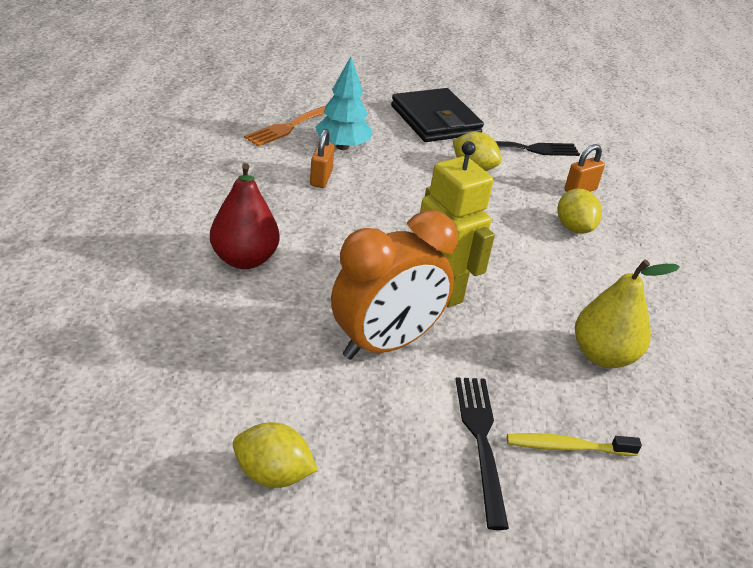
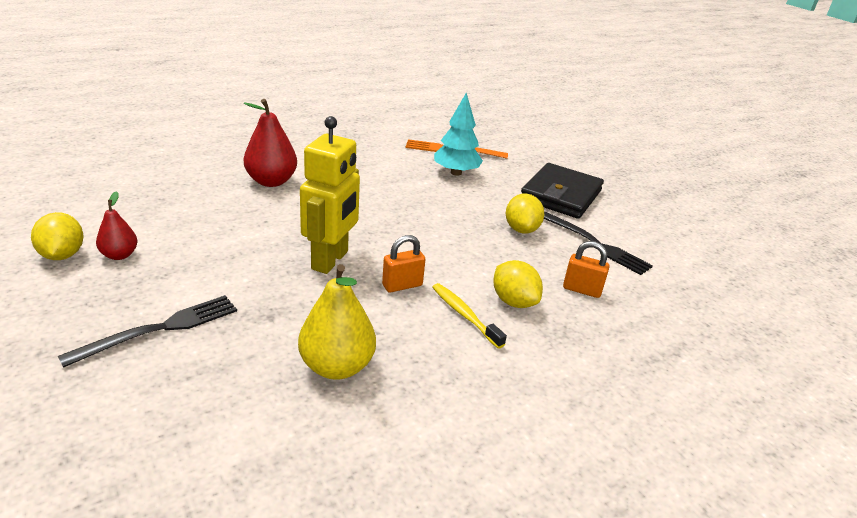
camera: 55 degrees right, 5 degrees down
(312, 427) = (119, 255): none -> red pear
(321, 179) = (402, 177): orange padlock -> orange padlock (402, 285)
(385, 344) = (237, 256): orange clock -> none
(567, 447) = (188, 376): yellow toothbrush -> yellow toothbrush (464, 315)
(574, 228) = (514, 301): yellow lemon -> yellow lemon turned 75 degrees counterclockwise

